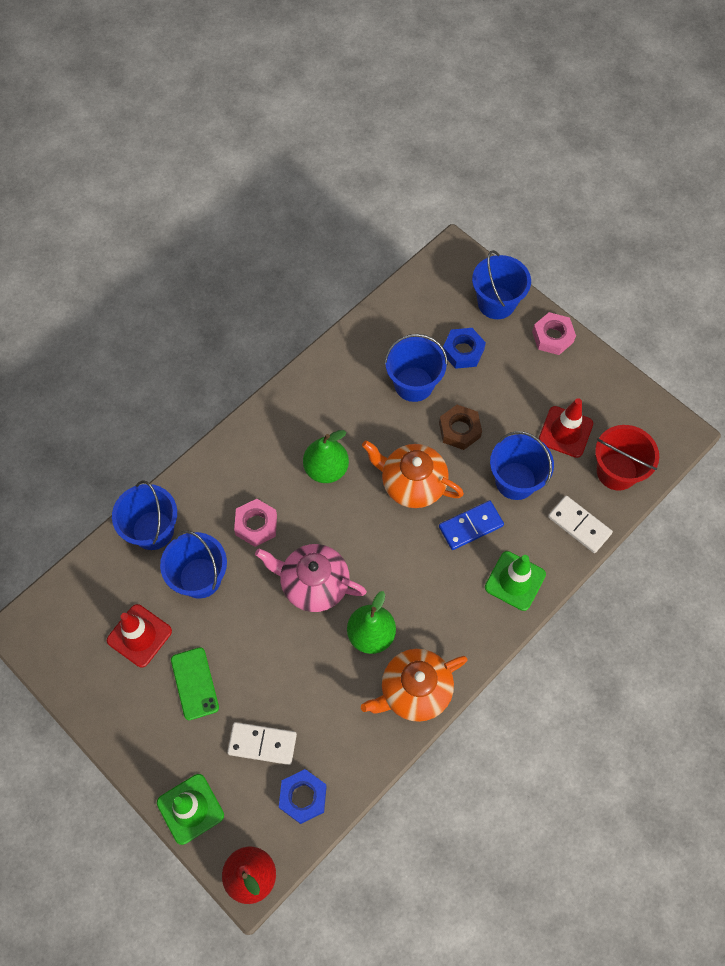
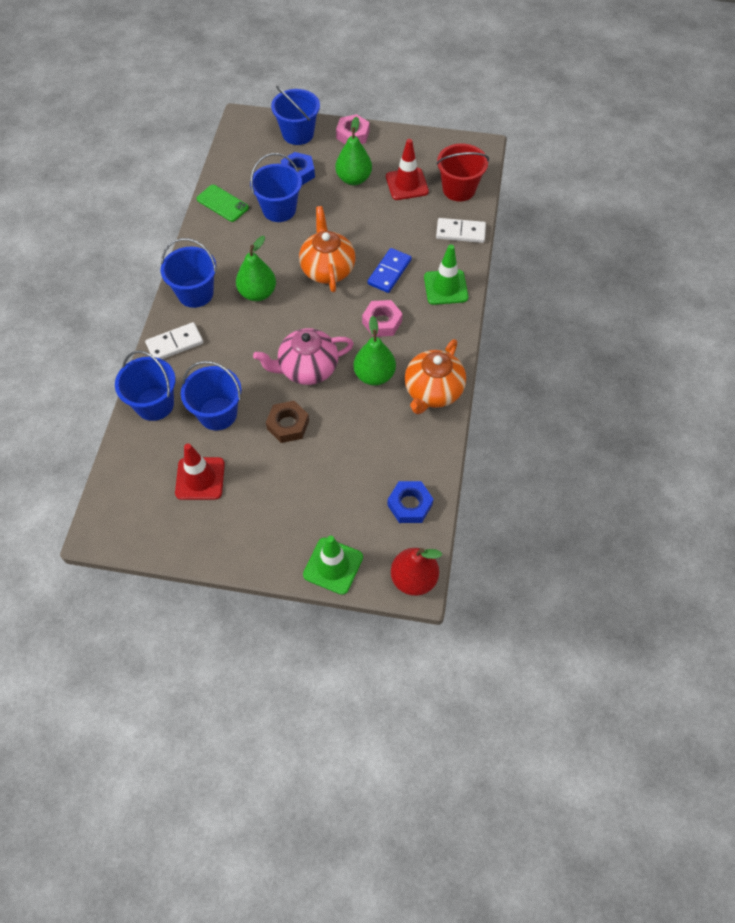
camera: 35 degrees left, 5 degrees down
(194, 683) = (269, 483): green phone -> green phone (222, 203)
(256, 525) = (233, 356): pink nut -> pink nut (382, 322)
(262, 743) = (352, 490): white domino -> white domino (175, 343)
(412, 484) = (327, 269): orange teapot -> orange teapot turned 90 degrees clockwise
(459, 430) = (334, 220): brown nut -> brown nut (288, 425)
(514, 392) = (354, 179): none -> green pear
(515, 481) = (397, 229): blue bucket -> blue bucket (195, 293)

